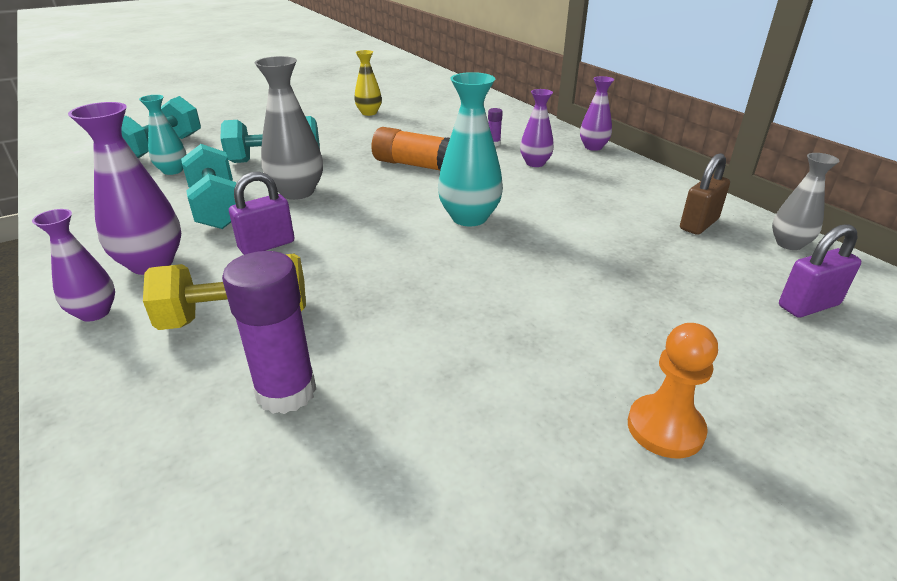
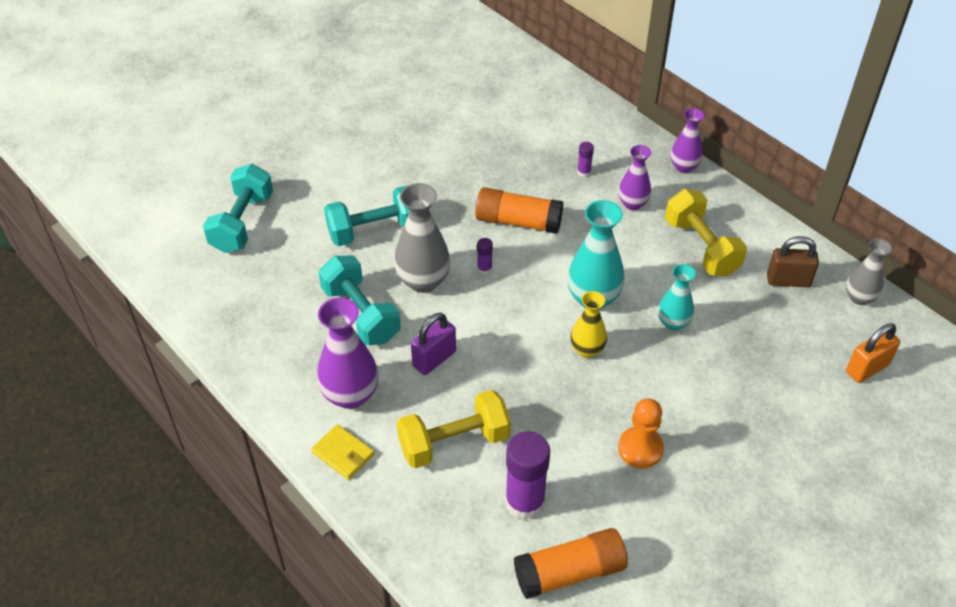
camera: 10 degrees left, 15 degrees up
(95, 312) = (343, 454): purple vase -> yellow wallet
(172, 171) = (281, 262): turquoise vase -> turquoise vase (673, 322)
(301, 497) = (569, 572): none -> orange glue stick
(364, 190) = (484, 269): none -> purple glue stick
(369, 113) = (431, 124): yellow vase -> yellow vase (587, 349)
(600, 194) = (701, 247): none -> yellow dumbbell
(665, 428) = (771, 492): orange pawn -> orange pawn (640, 449)
(699, 224) = (788, 280): brown padlock -> brown padlock turned 60 degrees clockwise
(808, 305) = (867, 368): purple padlock -> orange padlock

